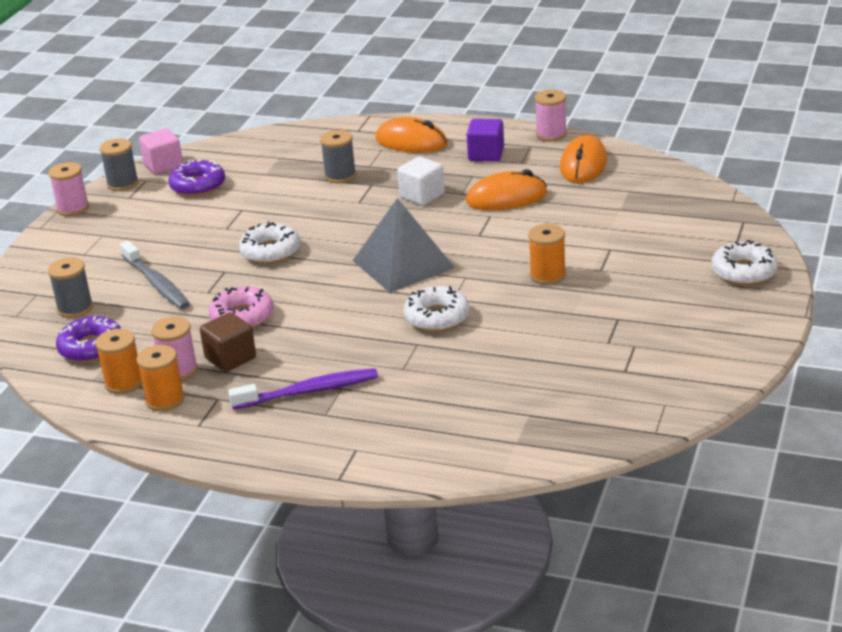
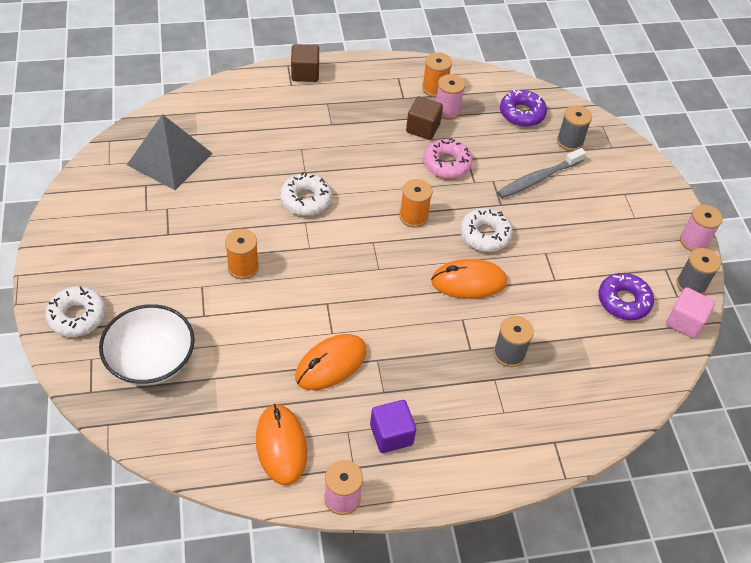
camera: 145 degrees right, 20 degrees up
(124, 383) = (472, 94): orange spool -> orange spool (413, 216)
(156, 283) = (538, 179): grey toothbrush -> grey toothbrush turned 60 degrees counterclockwise
(309, 391) = (350, 116): purple toothbrush -> none
(323, 460) = (305, 73): none -> brown cube
(403, 264) = (368, 249): grey pyramid -> grey pyramid (169, 159)
(411, 142) = (483, 436): orange mouse -> orange mouse (468, 282)
(422, 196) = (411, 345): white cube -> none
(677, 229) = (151, 360): none -> white bowl

